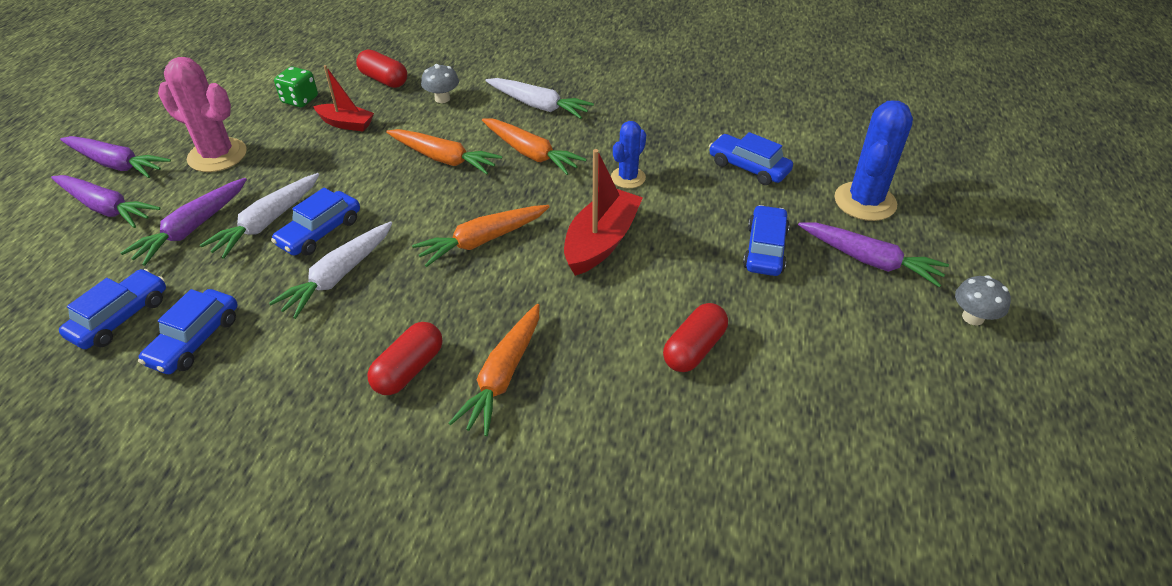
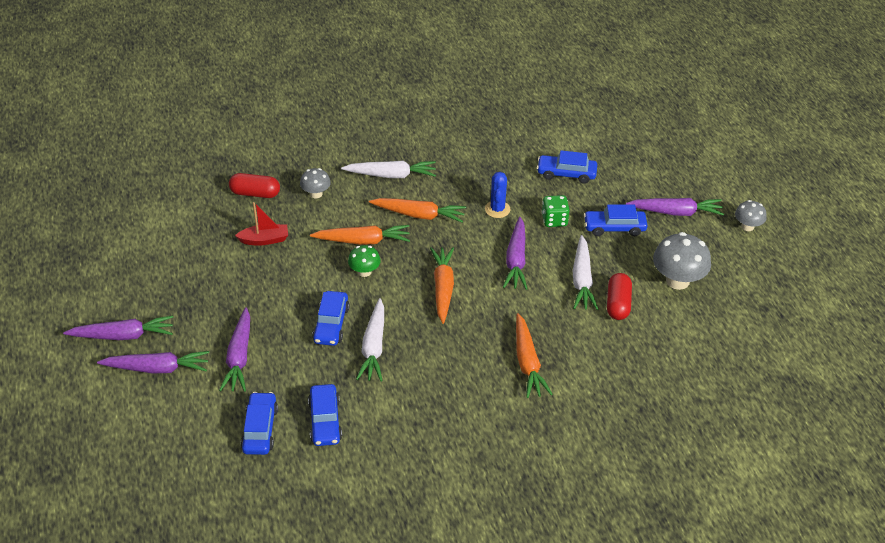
camera: 30 degrees left, 0 degrees up
(217, 155) = (194, 300): pink cactus -> none
(267, 222) = (287, 332): white carrot -> white carrot (582, 280)
(300, 100) = (207, 233): green dice -> green dice (554, 220)
(409, 369) = (471, 382): red capsule -> none
(413, 190) = (364, 272): none -> green mushroom
(482, 241) = (443, 288): orange carrot -> orange carrot turned 150 degrees clockwise
(601, 242) = (516, 260): red boat -> purple carrot
(765, 249) = (614, 227): blue car -> blue car turned 75 degrees counterclockwise
(808, 351) = (677, 280): none -> grey mushroom
(865, 202) = (650, 173): blue cactus -> none

